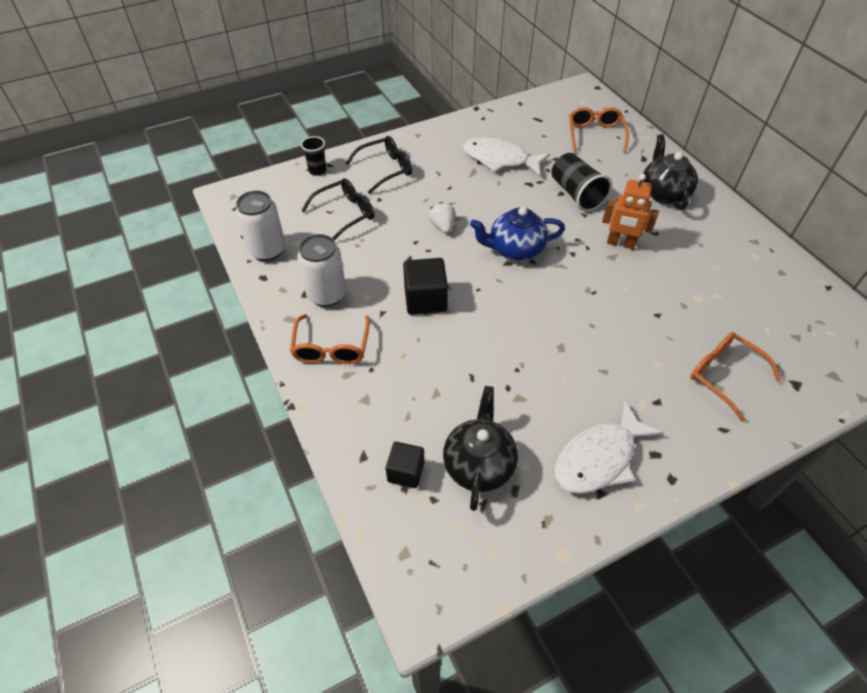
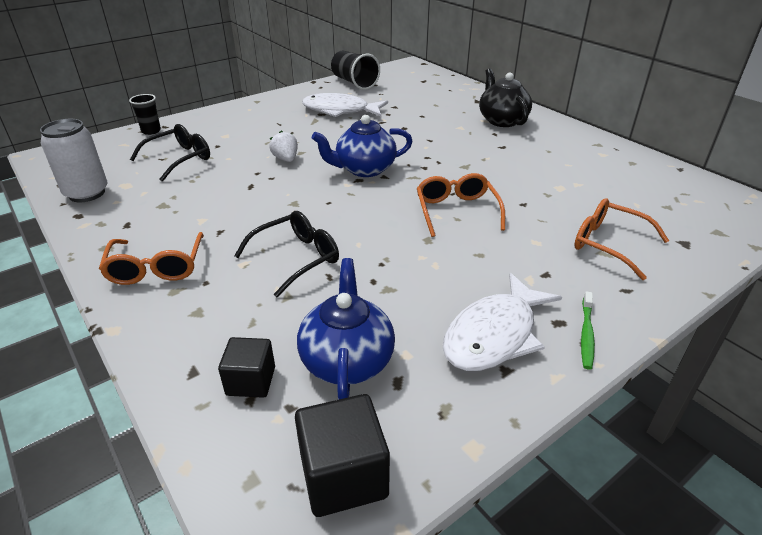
camera: 10 degrees left, 15 degrees down
(327, 295) = (154, 222): white can -> none
(385, 169) = (224, 125): black glasses -> black glasses (296, 258)
(425, 299) = (270, 216): black cube -> black cube (343, 475)
(479, 464) = (347, 360): black teapot -> blue teapot
(576, 194) = (419, 127): black cup -> black cup (354, 82)
(595, 135) = (428, 90): orange glasses -> orange glasses (456, 211)
(620, 243) = (471, 156): orange robot -> none
(675, 469) = (586, 334): none -> green toothbrush

